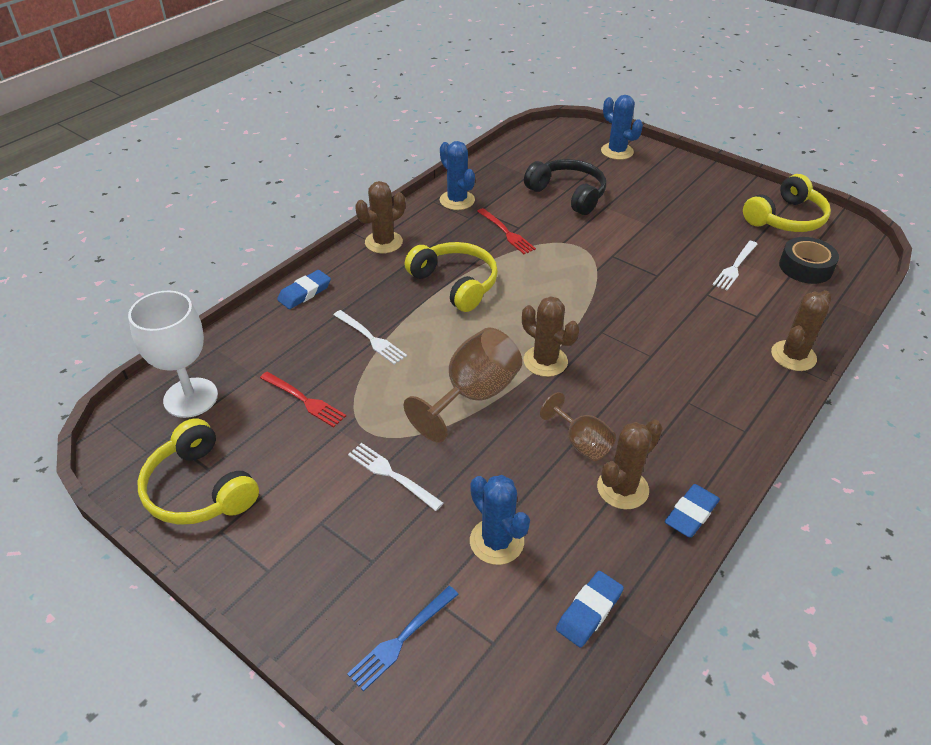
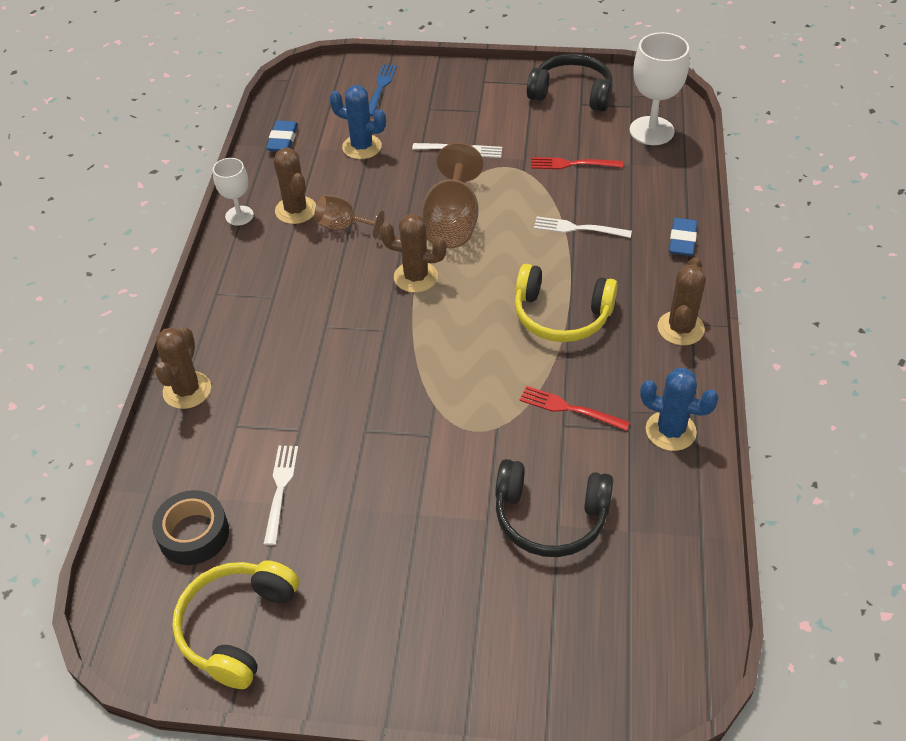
camera: 150 degrees right, 5 degrees up
(200, 489) = (571, 93): yellow headphones -> black headphones
(617, 151) = (549, 666): blue cactus -> none
(622, 488) = (296, 210): brown cactus -> brown cactus turned 45 degrees counterclockwise
(691, 514) = (239, 215): blue eraser -> white goblet

